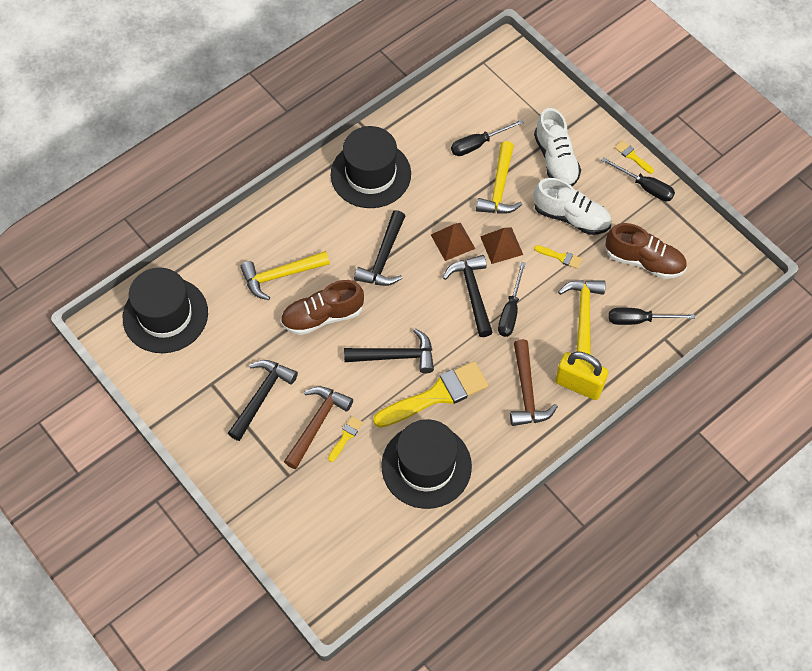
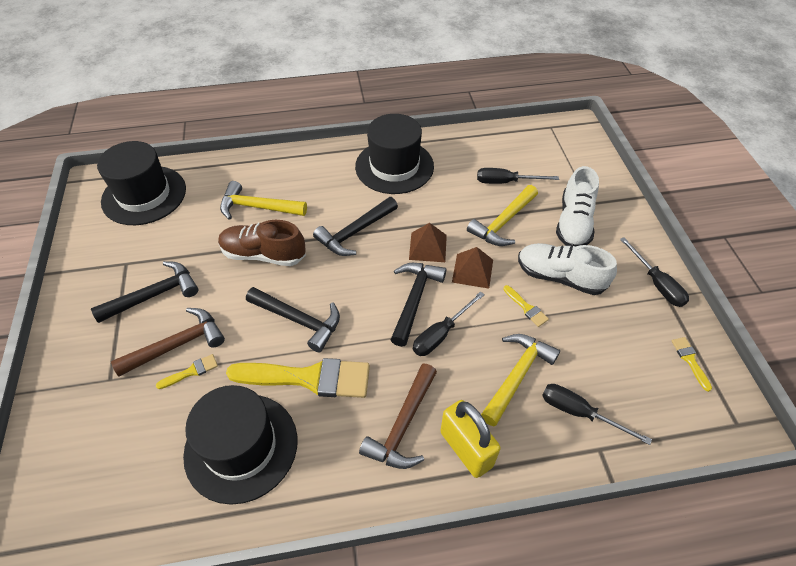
camera: 30 degrees right, 10 degrees down
(571, 217) = (560, 277): white shoe -> white shoe turned 150 degrees clockwise
(632, 156) = (657, 251): yellow brush -> yellow brush (690, 360)
(644, 261) = (618, 353): brown shoe -> none

